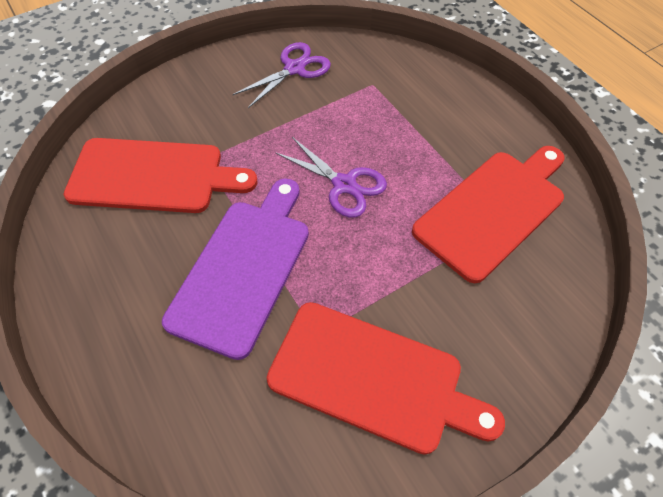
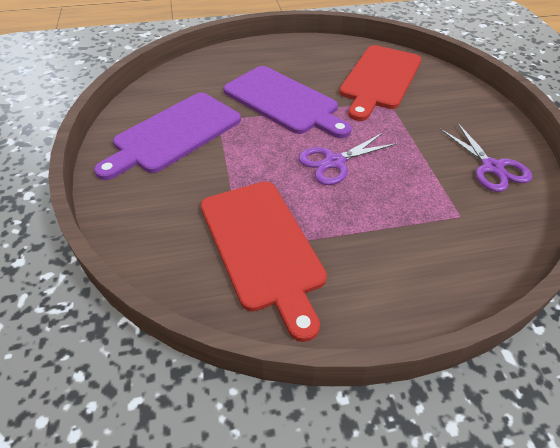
camera: 110 degrees right, 10 degrees down
(373, 378) = (174, 134): red cutting board -> purple cutting board

